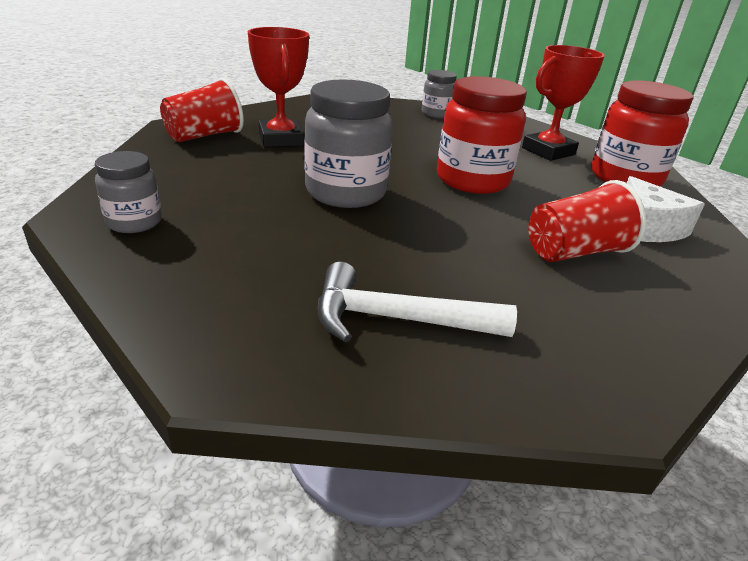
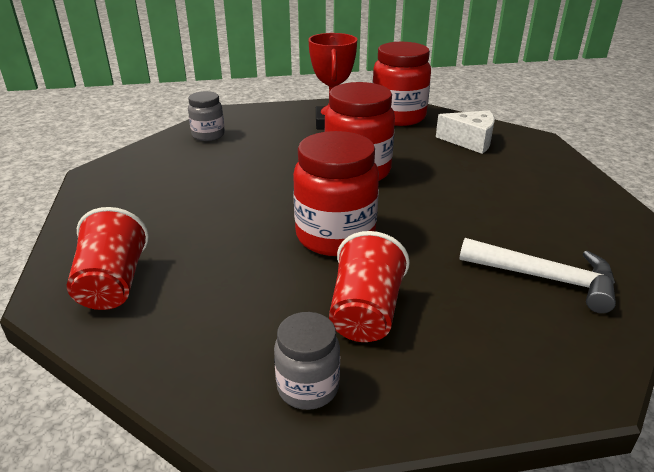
camera: 55 degrees left, 0 degrees up
(281, 140) = (180, 235): red trophy -> none
(346, 192) = (335, 236): grey jar -> red jar
(397, 319) = (545, 278): white hammer -> white hammer turned 105 degrees counterclockwise
(574, 252) = (488, 178): red cup -> red cup (365, 312)

